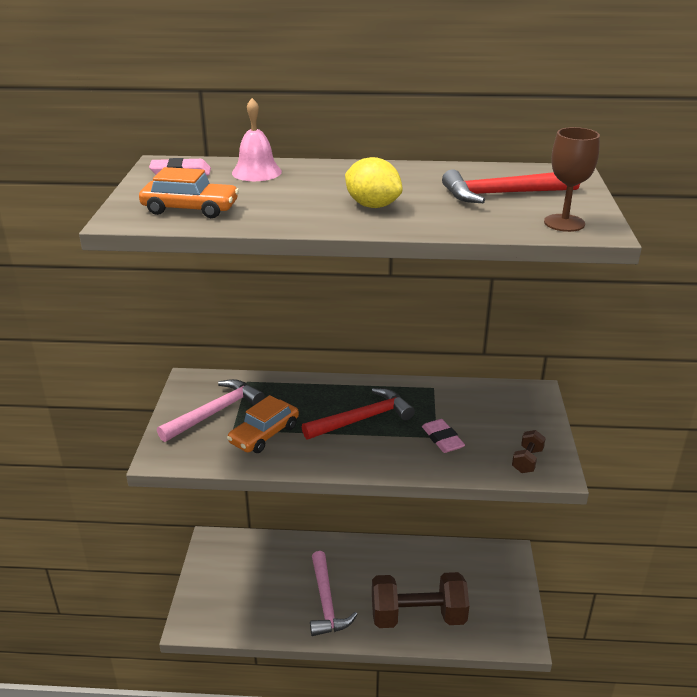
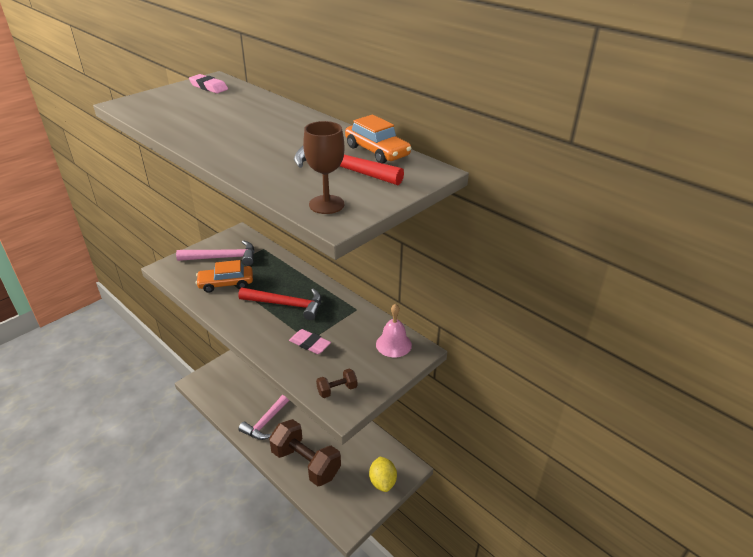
camera: 40 degrees right, 5 degrees up
(190, 209) = (162, 110): orange car -> orange car (377, 151)
(256, 172) = (244, 100): pink bell -> pink bell (393, 344)
(372, 206) = (248, 144): yellow lemon -> yellow lemon (382, 482)
(442, 439) = (310, 344): pink eraser -> pink eraser turned 75 degrees counterclockwise

